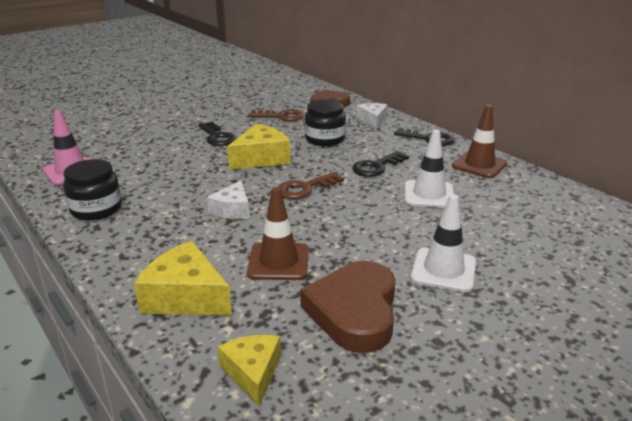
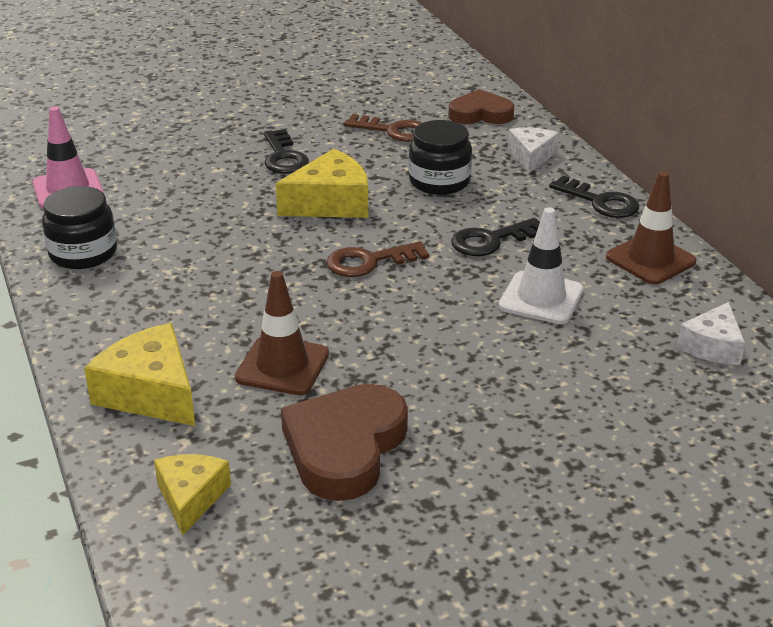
camera: 15 degrees right, 5 degrees up
(232, 210) = (256, 281): white cheese -> white cheese (712, 346)
(443, 270) = (491, 414): white traffic cone -> none

